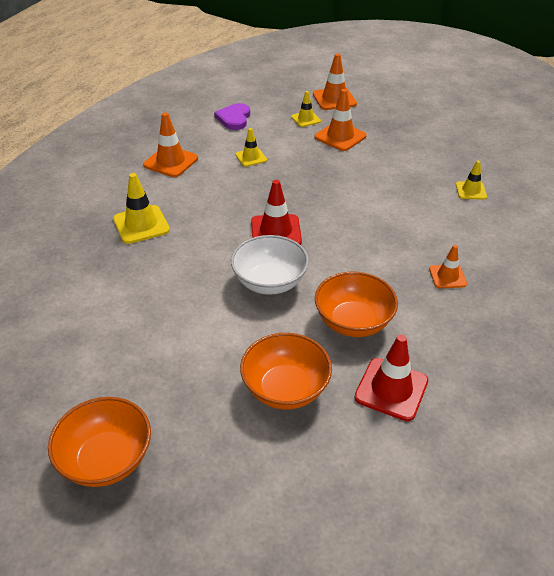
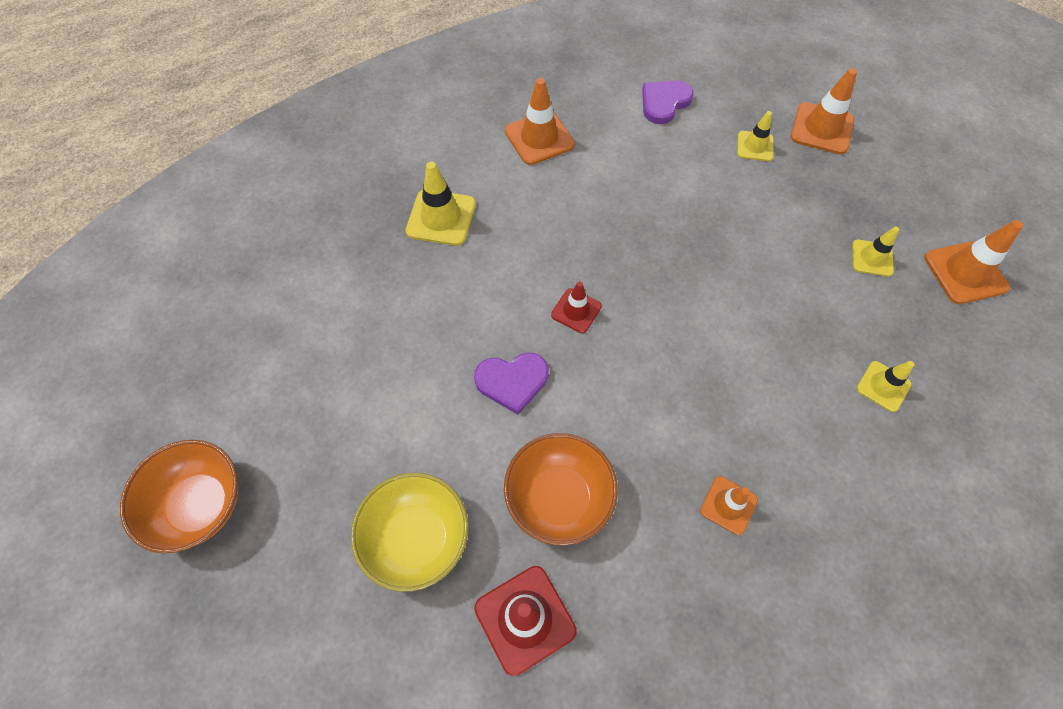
camera: 35 degrees right, 20 degrees up
(251, 157) = (636, 177): yellow traffic cone -> yellow traffic cone (872, 258)
(269, 282) = (512, 381): white bowl -> purple heart
(276, 232) = (576, 311): red traffic cone -> red traffic cone, size x0.62
(285, 389) = (417, 538): orange bowl -> yellow bowl
(340, 137) = (777, 199): orange traffic cone -> orange traffic cone (965, 273)

